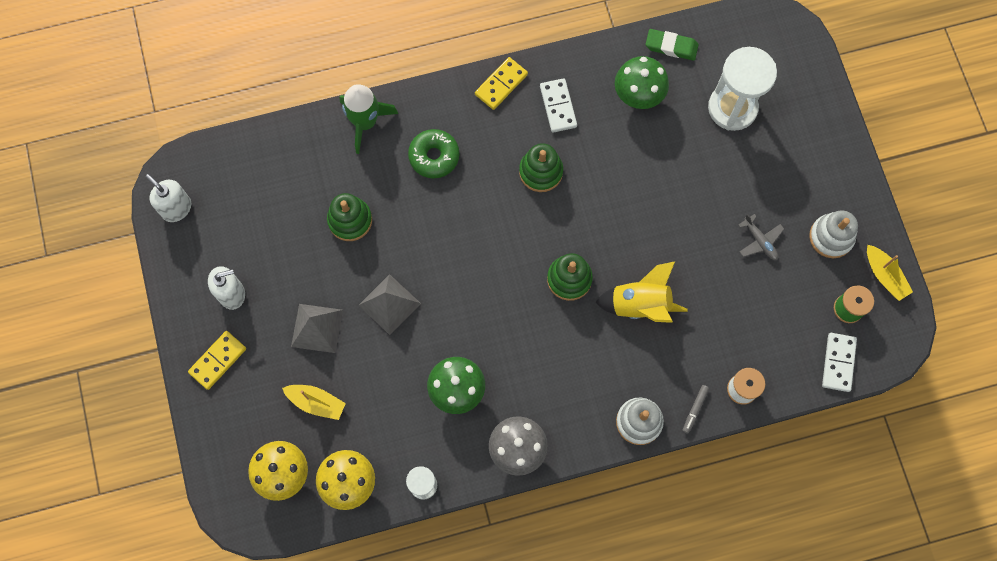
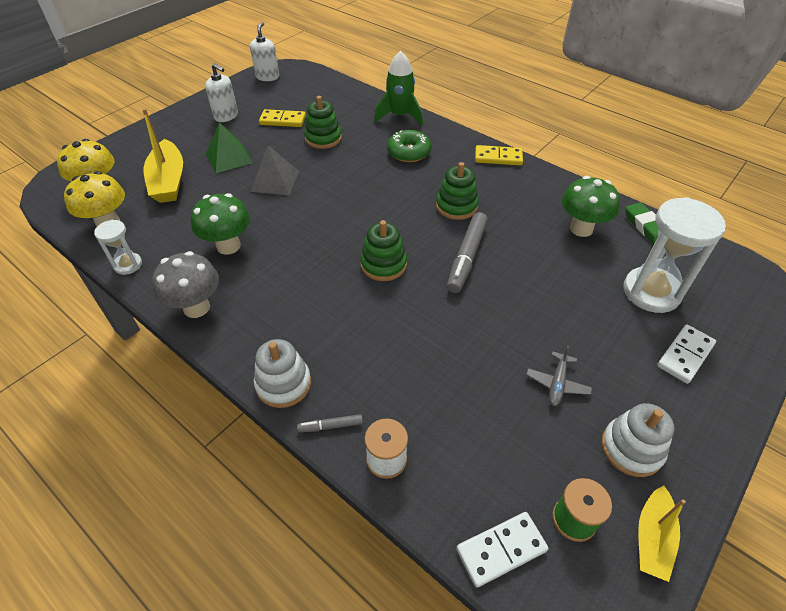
camera: 55 degrees right, 25 degrees down
(218, 360) = (173, 129): yellow domino -> yellow domino (283, 120)
(316, 403) = (168, 181): yellow boat -> yellow boat, size x1.64
(317, 328) = (229, 158): grey pyramid -> green pyramid
(558, 106) = (517, 191): white domino -> white domino (685, 355)
(606, 209) = (466, 257): none -> grey marker
(640, 304) = (403, 323): yellow rocket -> none

